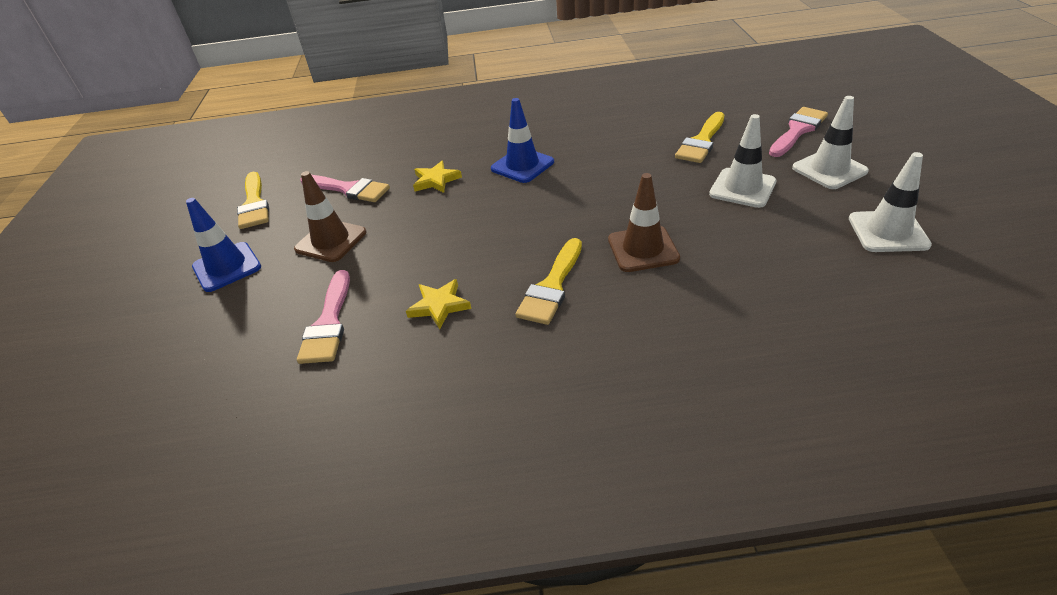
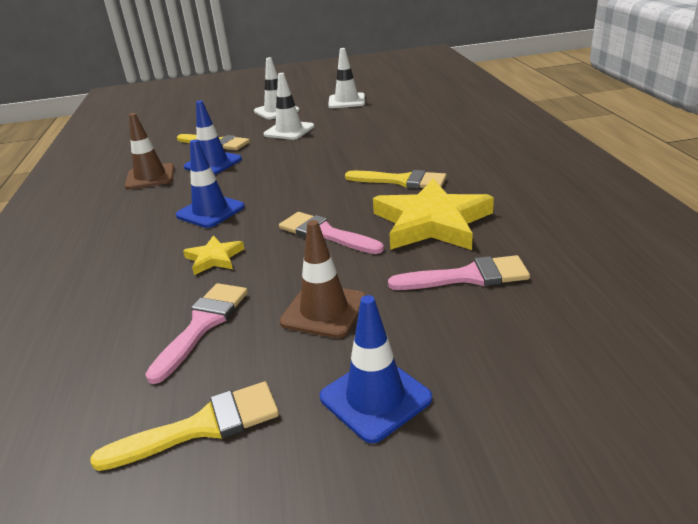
camera: 95 degrees left, 10 degrees down
(439, 306) = (431, 222): yellow star -> yellow star, size x2.11
(640, 149) = (213, 163): none -> blue traffic cone
(643, 249) = (357, 155): brown traffic cone -> brown traffic cone (150, 177)
(797, 130) = (220, 117): pink brush -> pink brush (325, 234)

